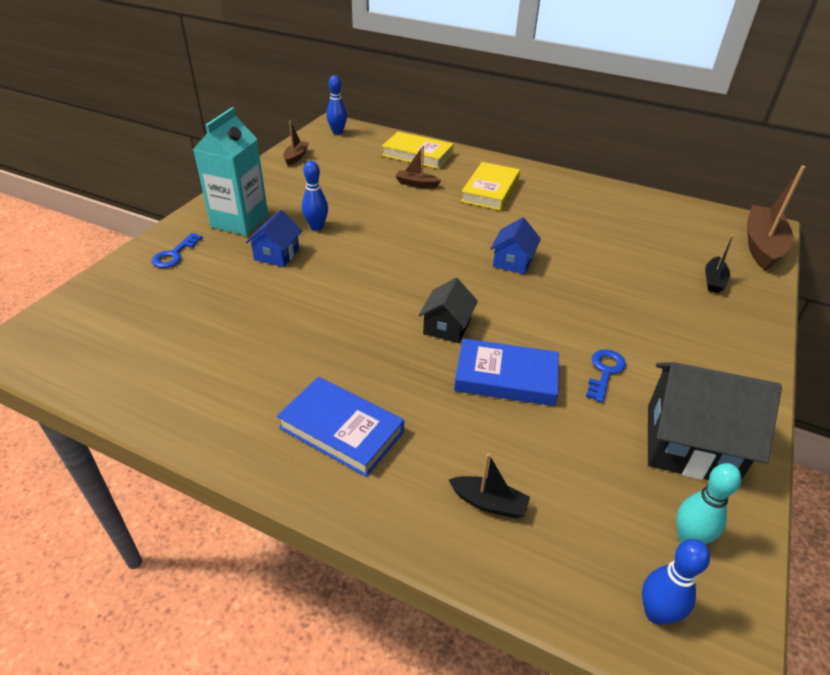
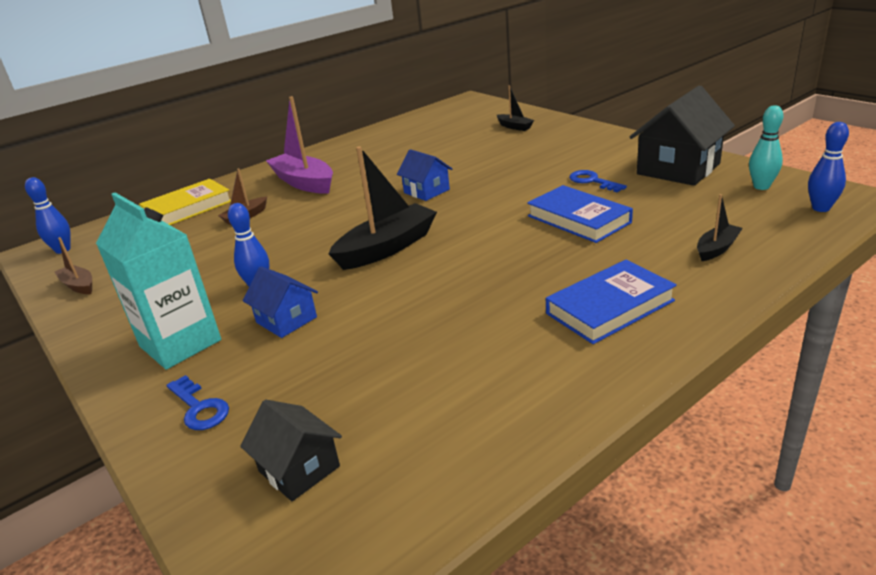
camera: 60 degrees left, 10 degrees down
(396, 269) = (387, 248): none -> black boat
(447, 327) = (496, 235): black house -> black house (299, 469)
(490, 190) = (304, 183): yellow book -> purple boat
(506, 377) = (578, 219): blue book -> blue book turned 75 degrees counterclockwise
(762, 246) = (488, 105): brown boat -> none

